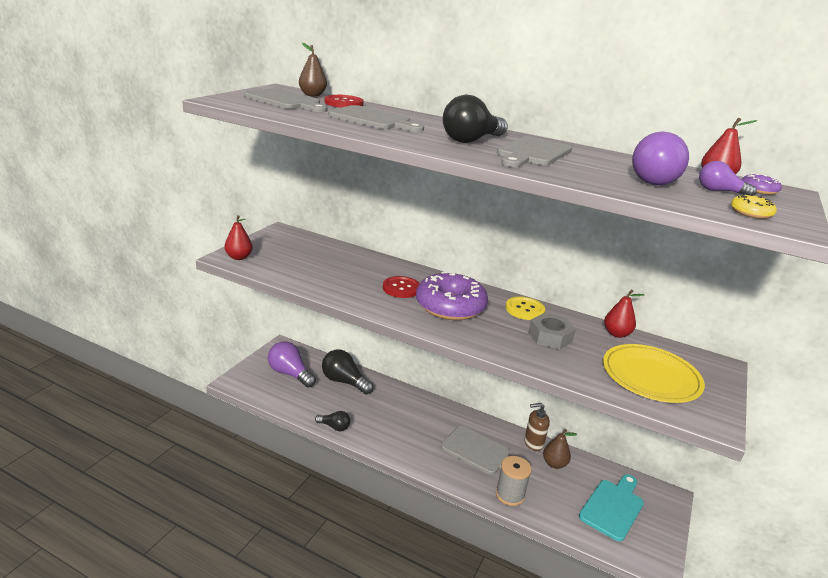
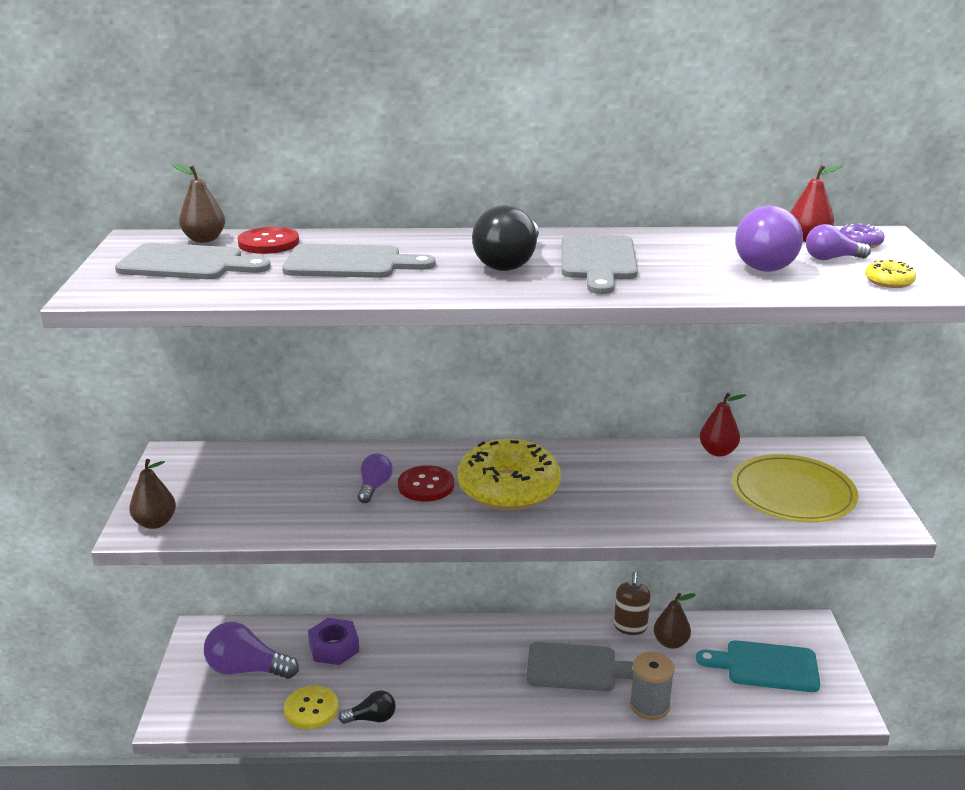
camera: 25 degrees left, 0 degrees up
(239, 257) = (155, 523): red pear -> brown pear
(344, 382) = (334, 648): black light bulb -> purple nut
(370, 279) = (374, 487): none -> purple light bulb
(450, 306) = (508, 488): purple donut -> yellow donut
(524, 310) = (596, 458): yellow button -> yellow button (311, 709)
(533, 443) = (630, 627): brown soap dispenser -> brown soap dispenser turned 45 degrees counterclockwise
(550, 337) = (654, 485): grey nut -> none
(613, 507) = (765, 666): turquoise cutting board -> turquoise cutting board turned 90 degrees counterclockwise

